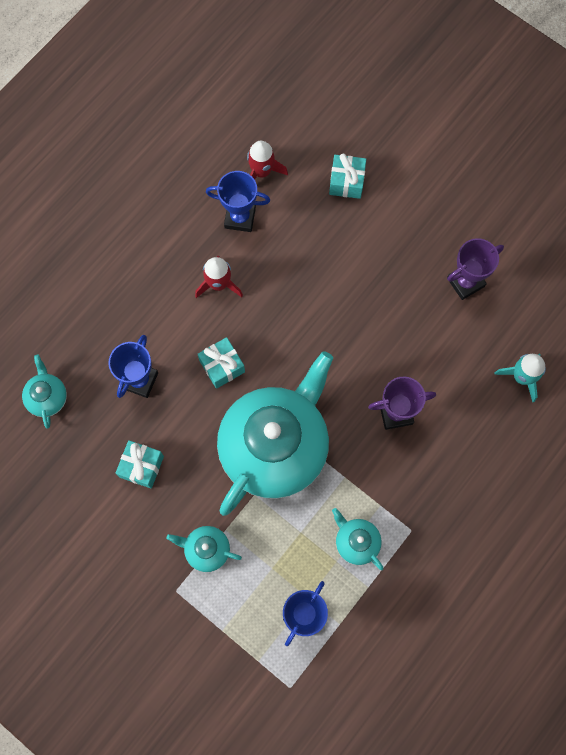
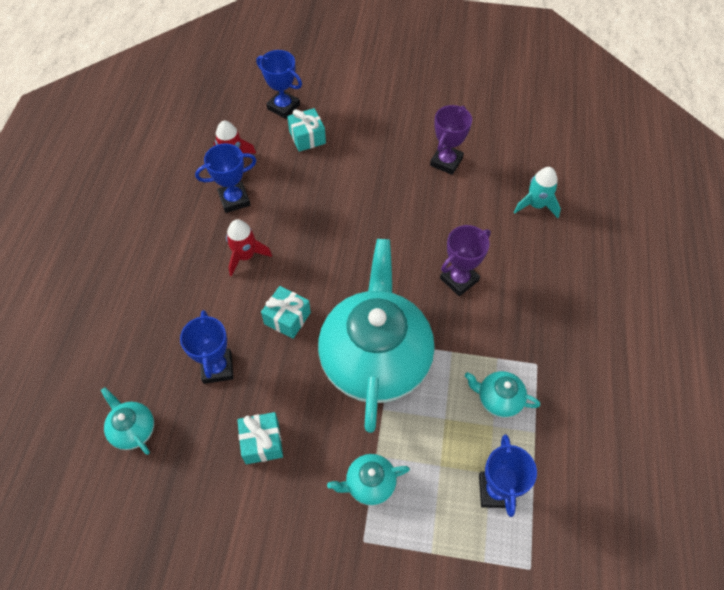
camera: 30 degrees left, 15 degrees down
(343, 133) = (283, 107): none -> blue trophy

